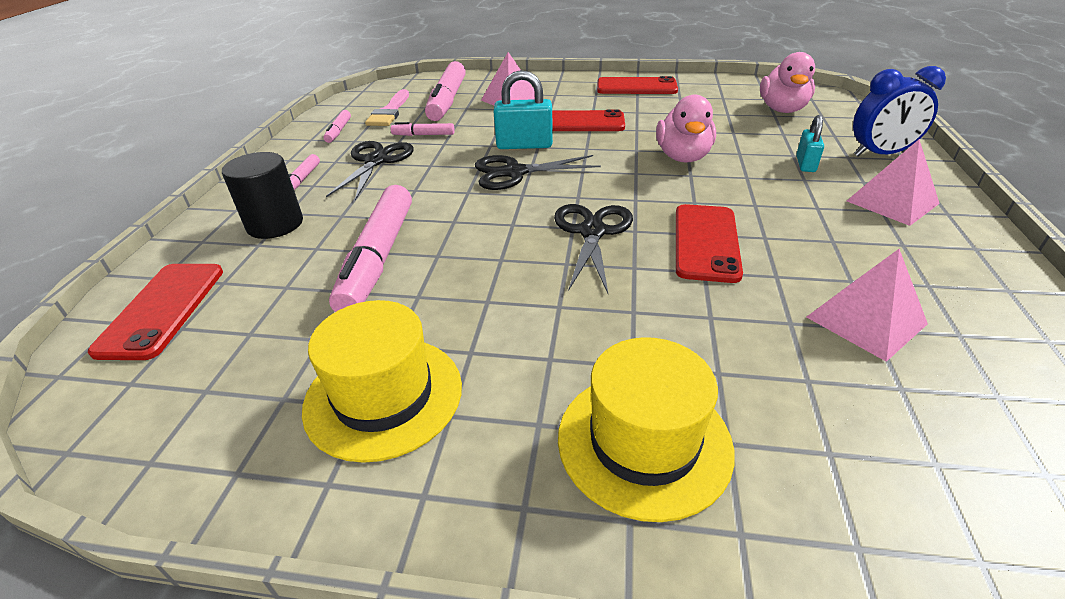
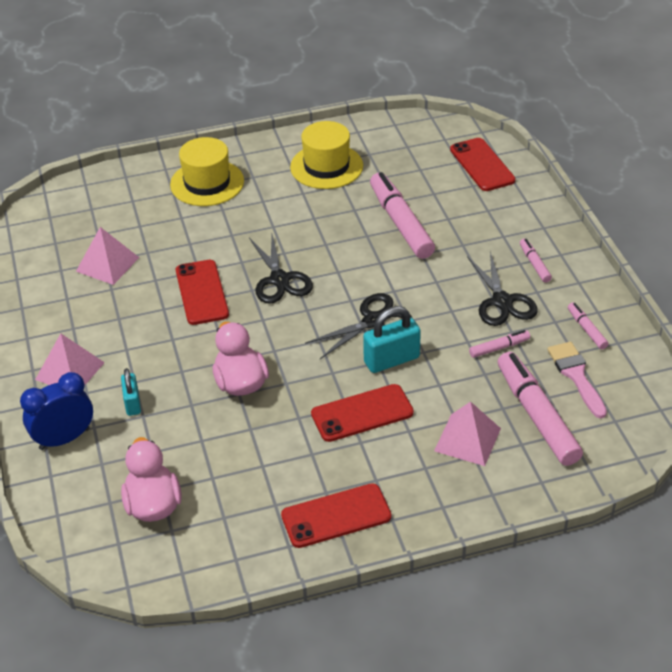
camera: 155 degrees right, 5 degrees up
(275, 224) = (498, 225): black cylinder -> none

